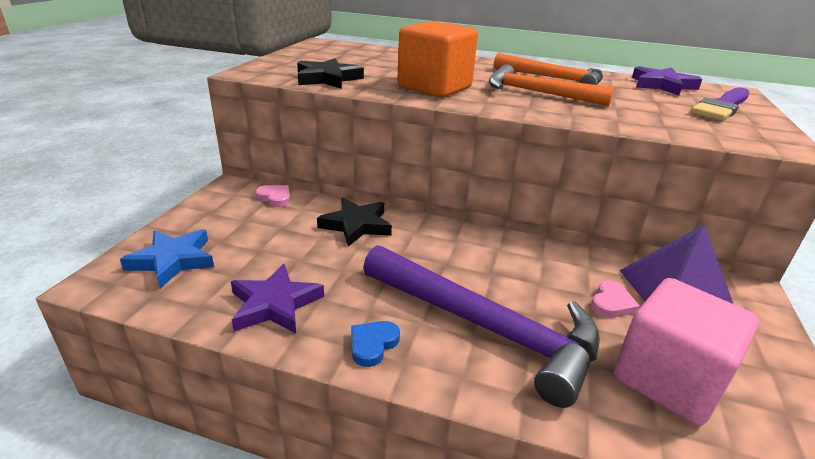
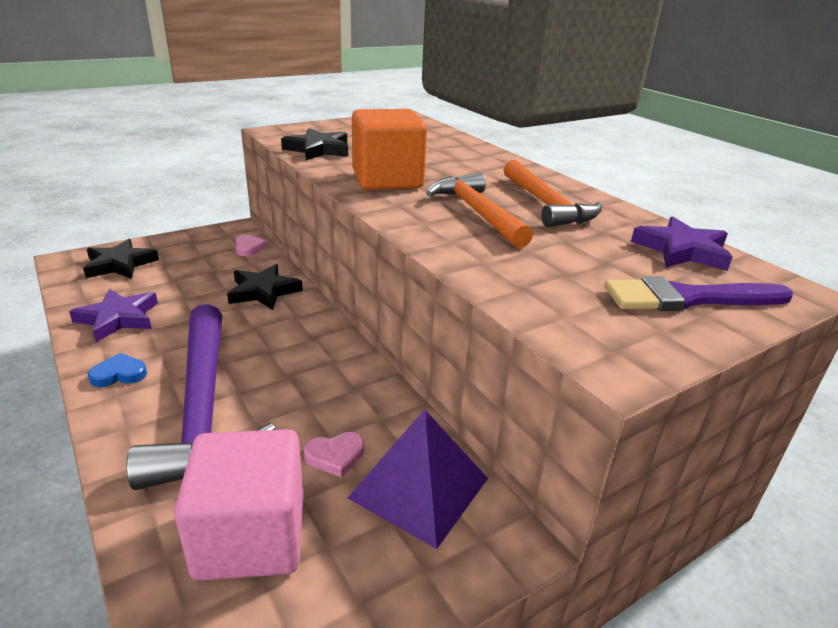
camera: 40 degrees right, 0 degrees up
(173, 260) = (120, 264): blue star -> black star

